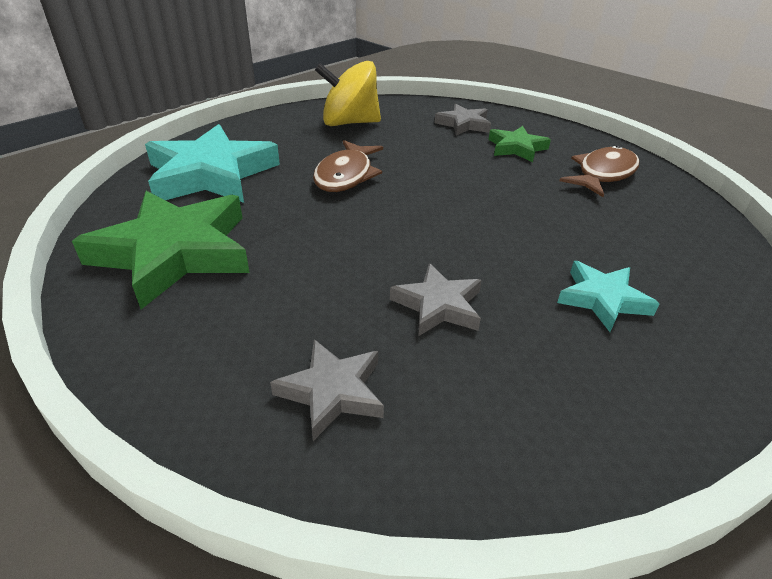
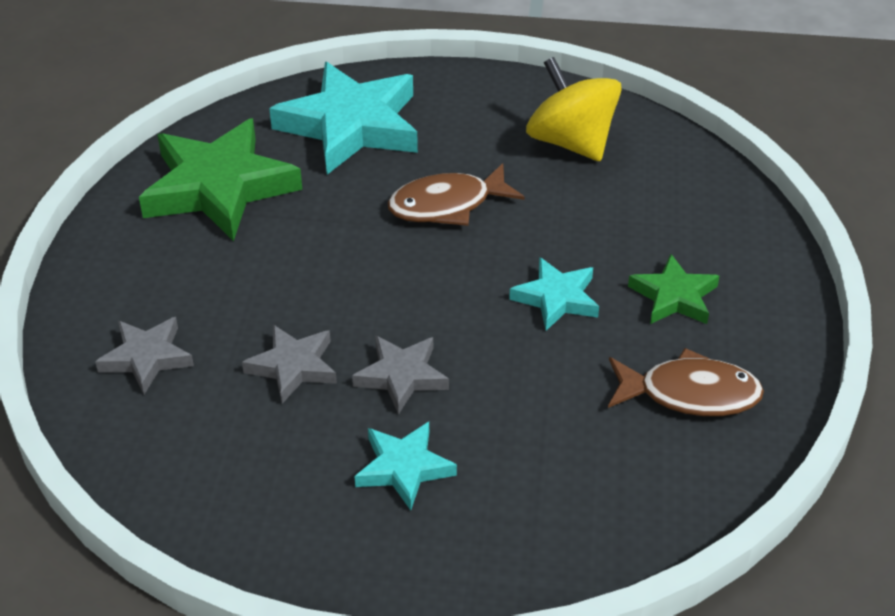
camera: 55 degrees right, 5 degrees up
(463, 124) = (688, 227): grey star -> grey star (401, 376)
(480, 177) = (556, 298): none -> turquoise star

